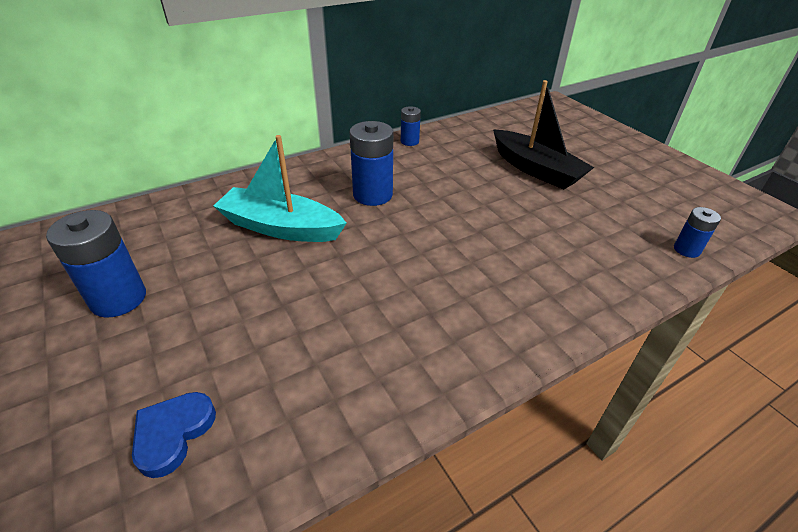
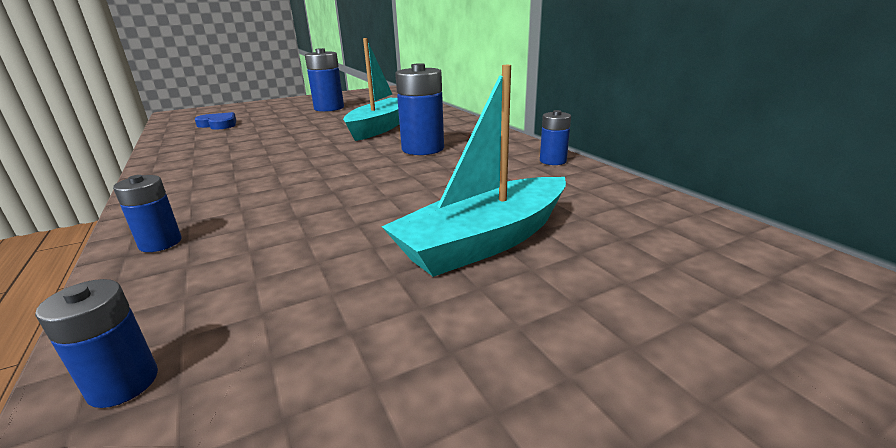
camera: 95 degrees right, 15 degrees down
(536, 169) = (484, 241): black boat -> turquoise boat
(589, 293) = (160, 243): none -> blue battery

